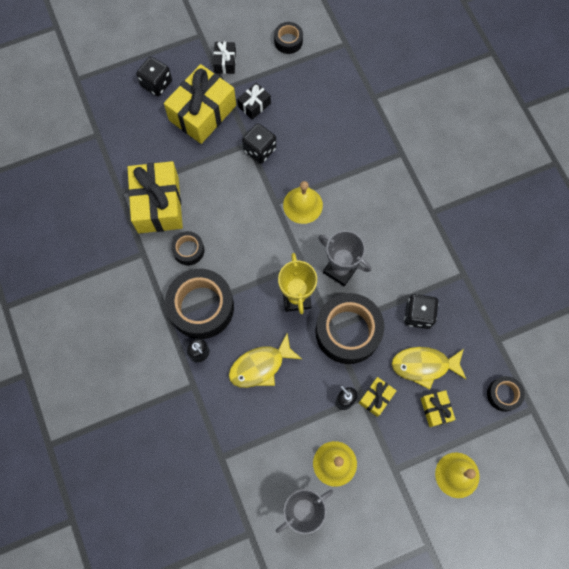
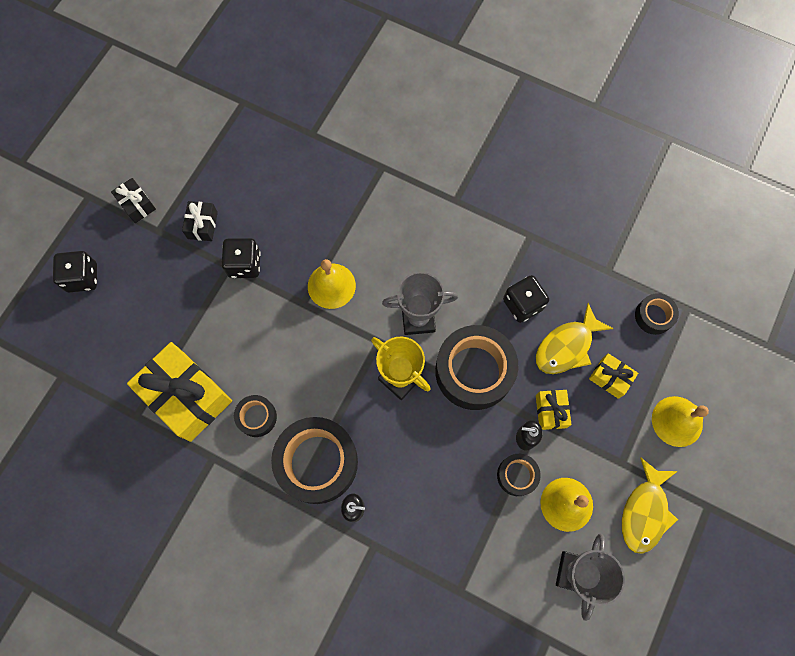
camera: 40 degrees left, 0 degrees up
(202, 113) = (156, 271): yellow gift -> none
(260, 366) = (422, 471): yellow fish -> yellow fish (644, 511)
(288, 41) = (184, 139): black tape -> black tape (517, 475)

